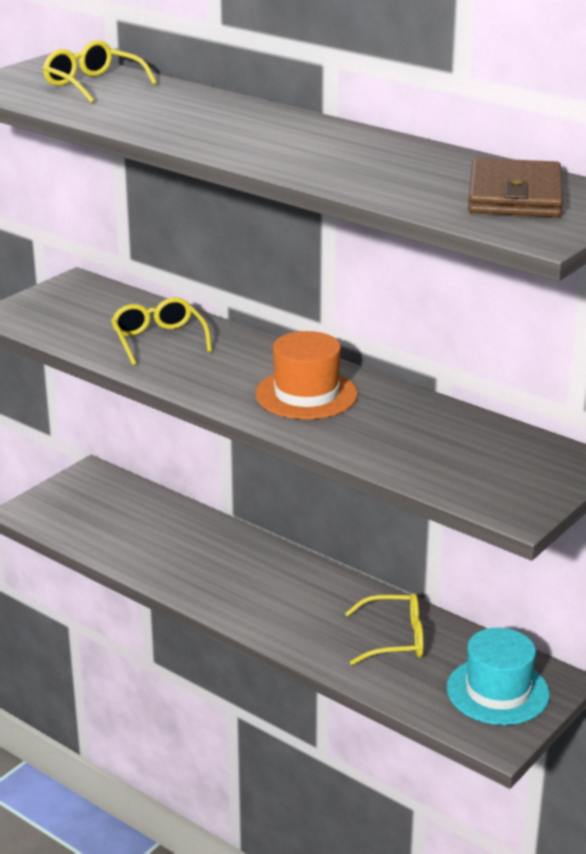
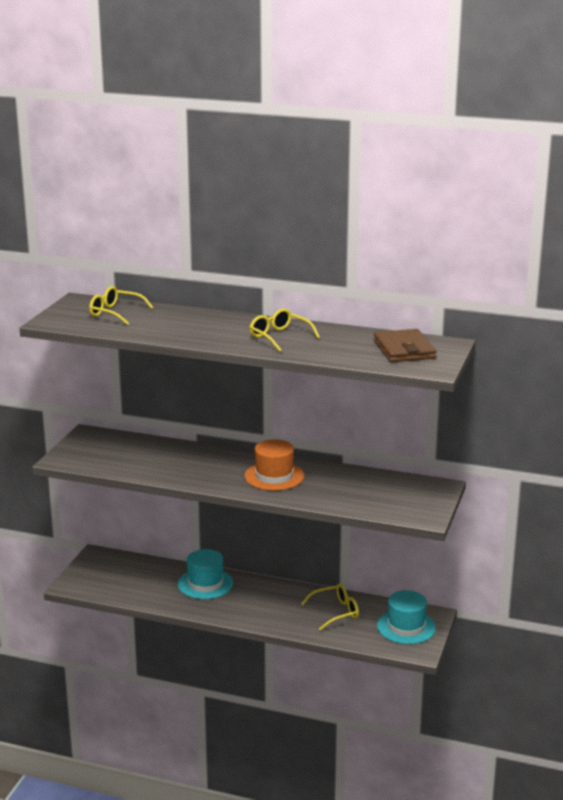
camera: 20 degrees left, 5 degrees down
(158, 340) = (166, 460): yellow glasses -> yellow glasses (279, 337)
(220, 549) = (205, 584): none -> turquoise hat

